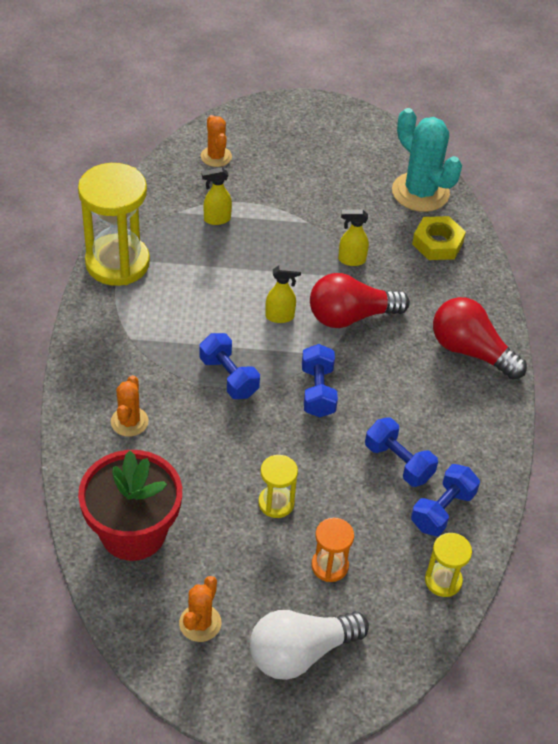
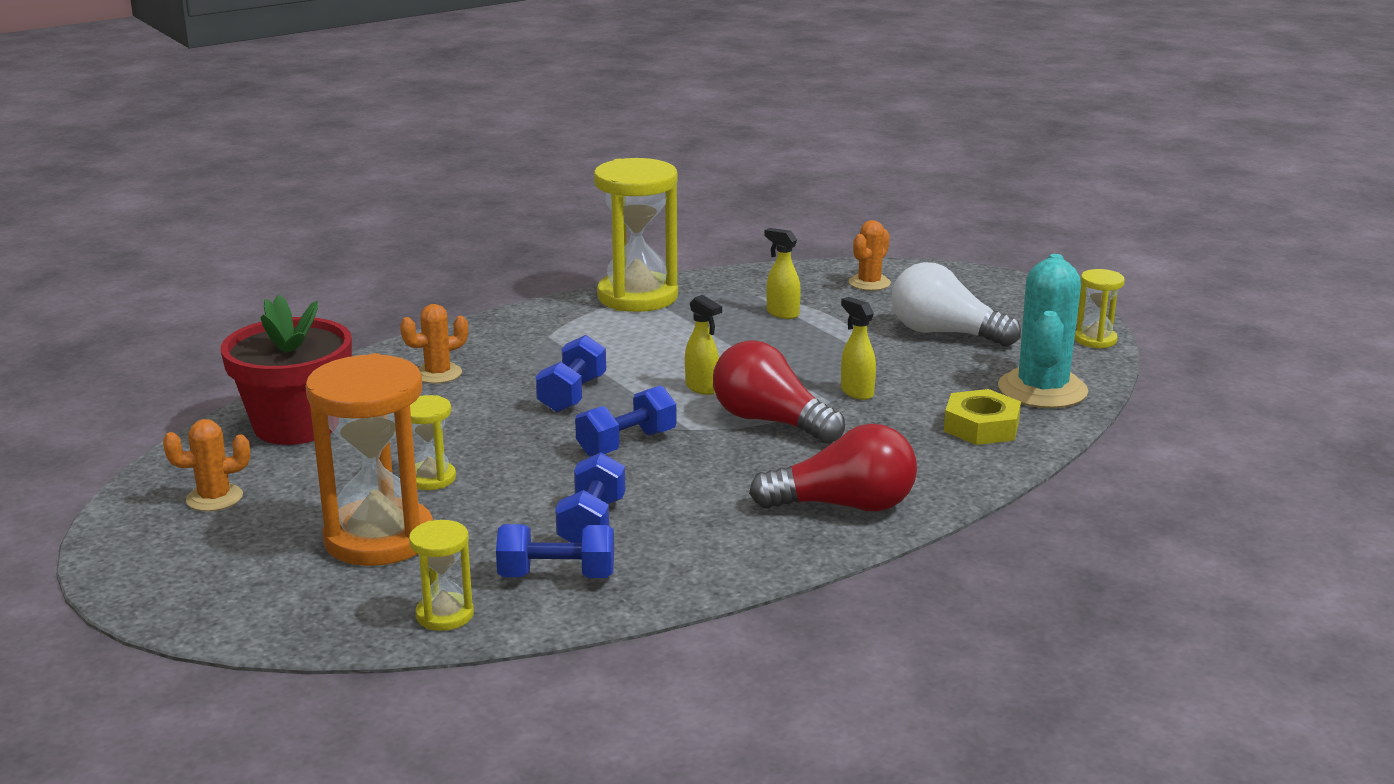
camera: 55 degrees right, 25 degrees down
(301, 652) = (233, 565): white light bulb -> white light bulb (945, 333)
(329, 566) = (379, 538): orange hourglass -> orange hourglass, size x2.05
(385, 131) = (1095, 340): none -> yellow hourglass
(470, 351) = (843, 505): red light bulb -> red light bulb turned 90 degrees clockwise

